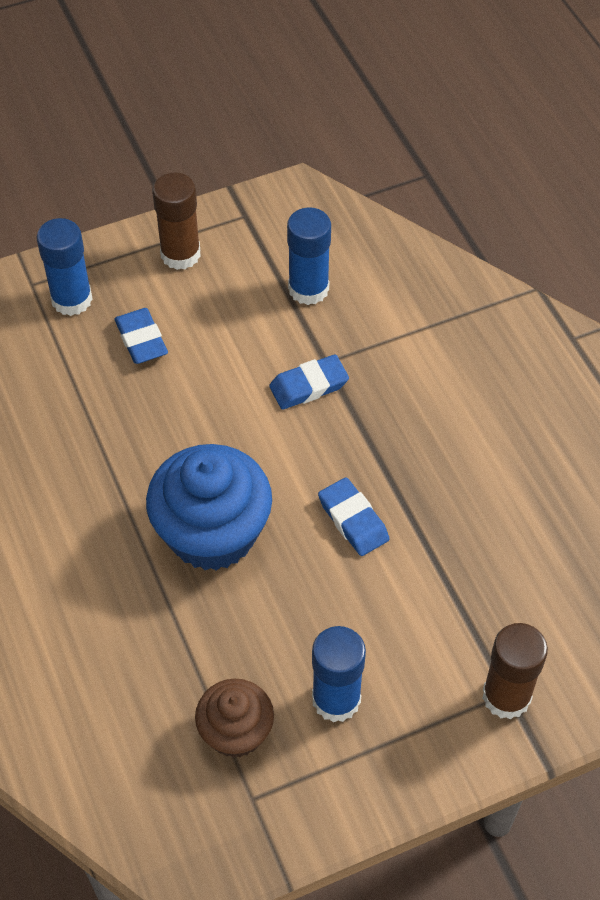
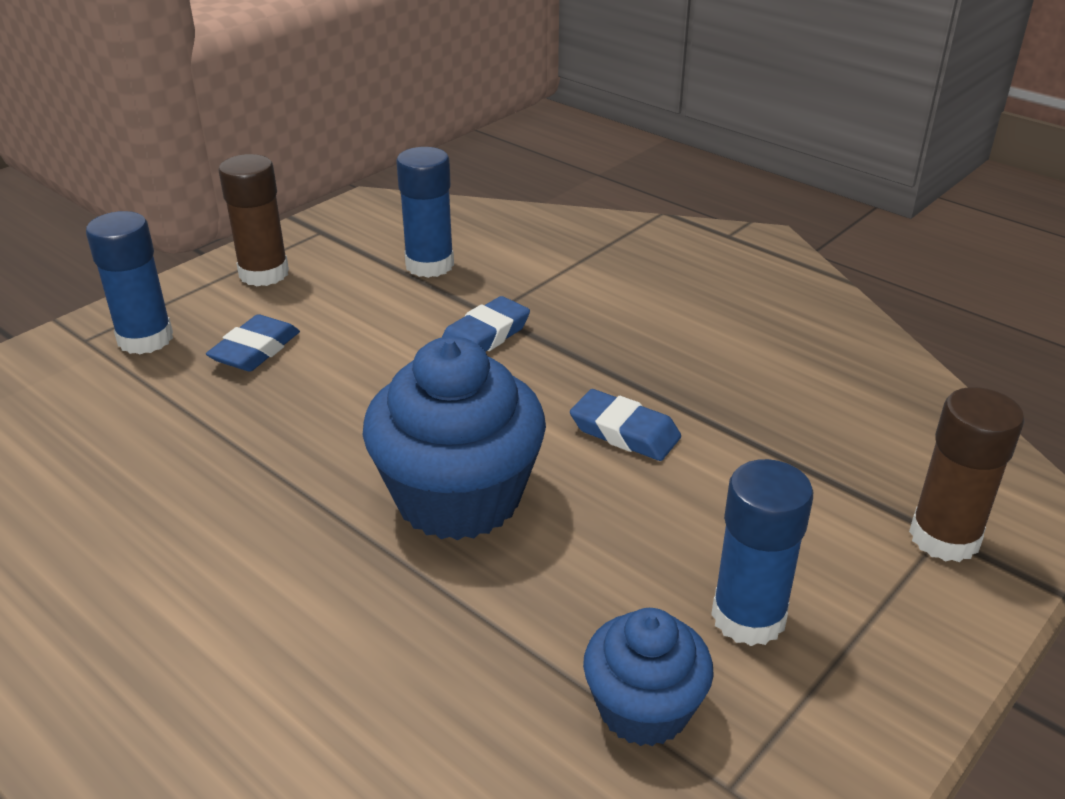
camera: 25 degrees left, 20 degrees down
(141, 340) = (255, 350): blue eraser -> blue eraser turned 75 degrees clockwise
(236, 732) = (643, 709): brown cupcake -> blue cupcake

